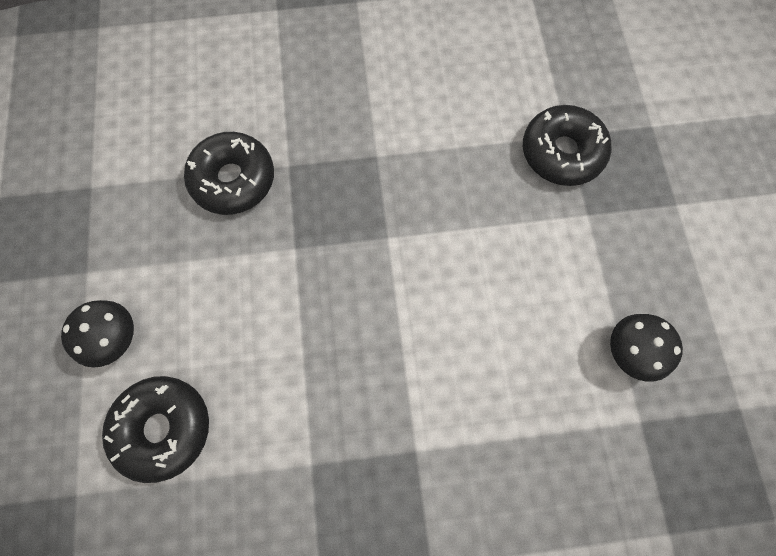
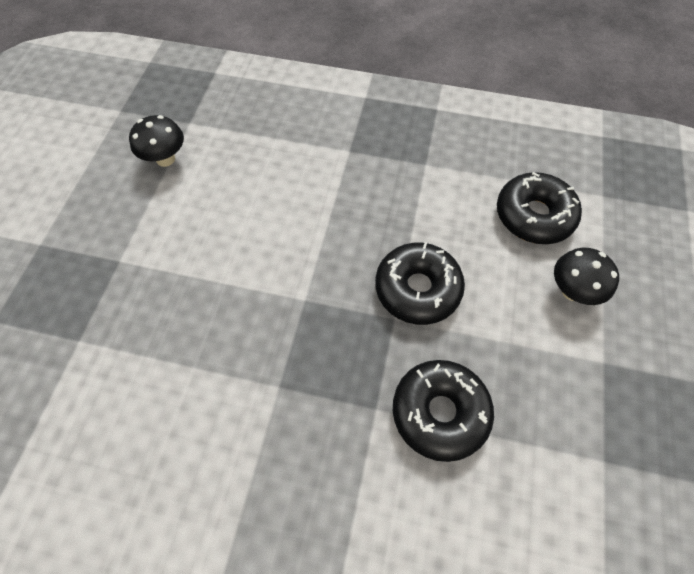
camera: 160 degrees left, 10 degrees down
(562, 152) = (97, 324): black donut -> black donut (417, 289)

